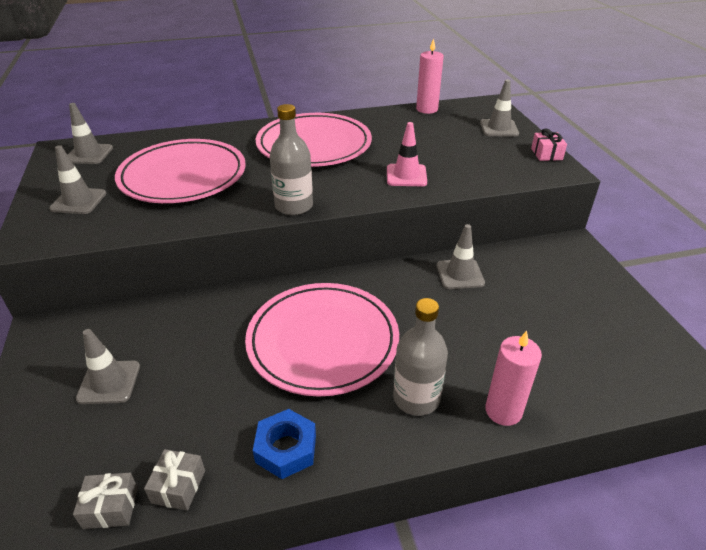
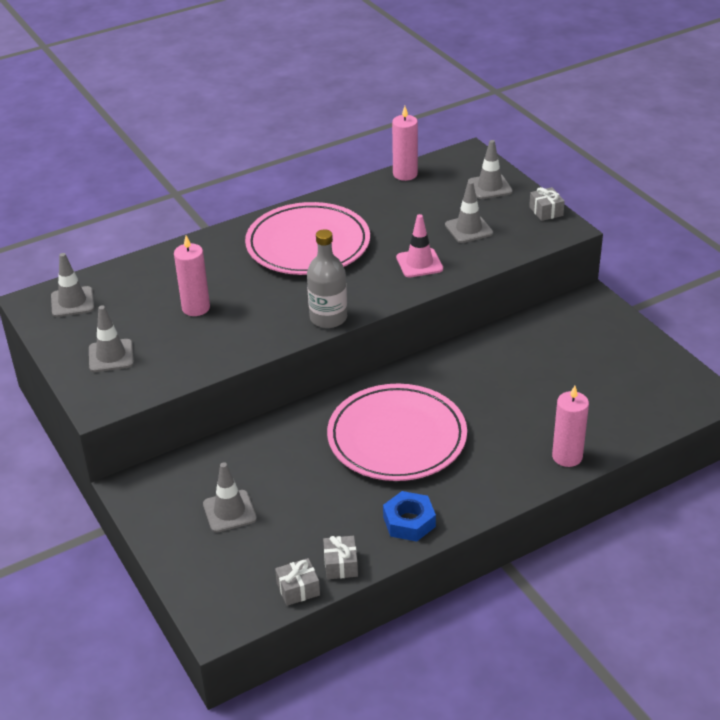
camera: 15 degrees left, 0 degrees up
(183, 176) = (196, 308): pink plate -> pink candle
(416, 398) = (495, 463): grey bottle -> none
(460, 274) = (494, 351): grey traffic cone -> grey traffic cone (468, 229)
(546, 154) = (546, 211): pink gift -> grey gift

